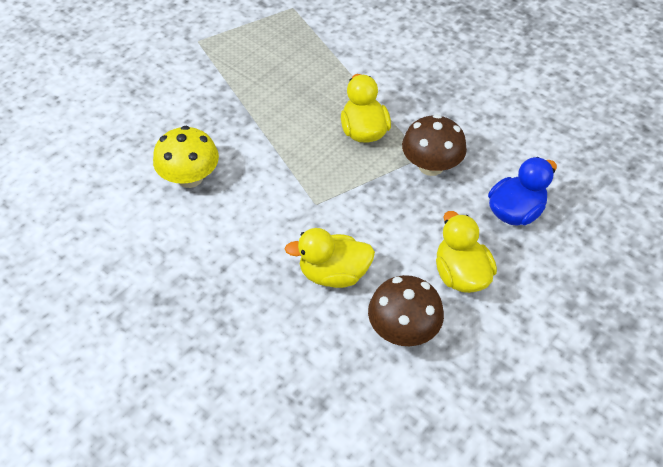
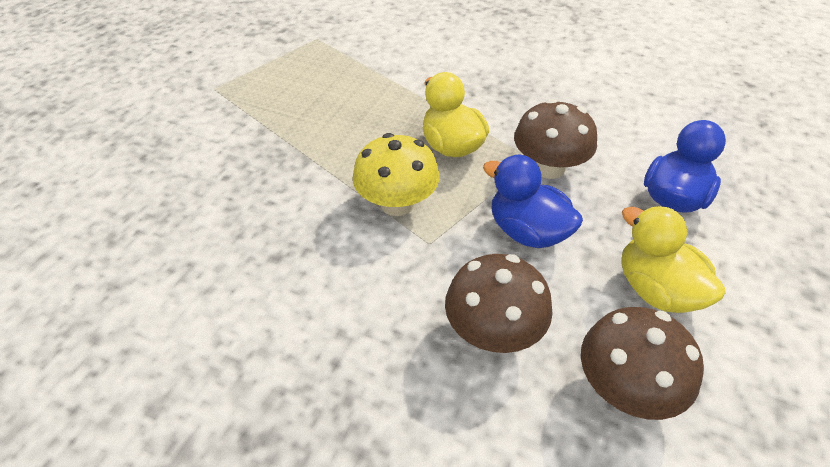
camera: 15 degrees left, 5 degrees down
(190, 178) = (248, 247): yellow mushroom -> yellow mushroom (397, 203)
(333, 274) = (493, 331): yellow duck -> brown mushroom
(389, 212) = (527, 232): none -> blue duck

